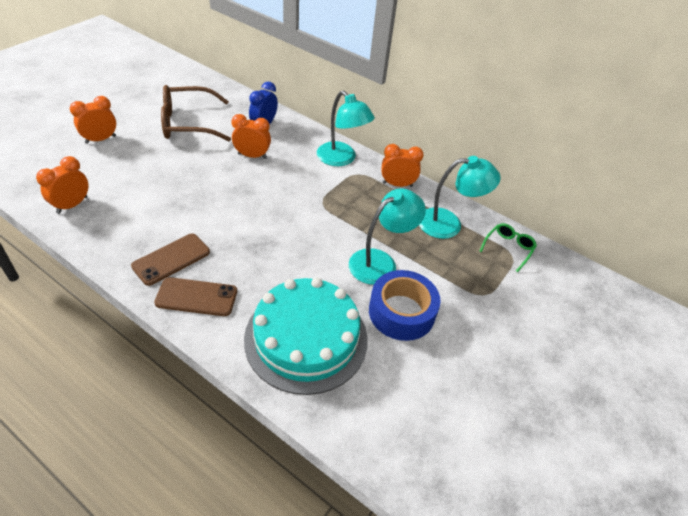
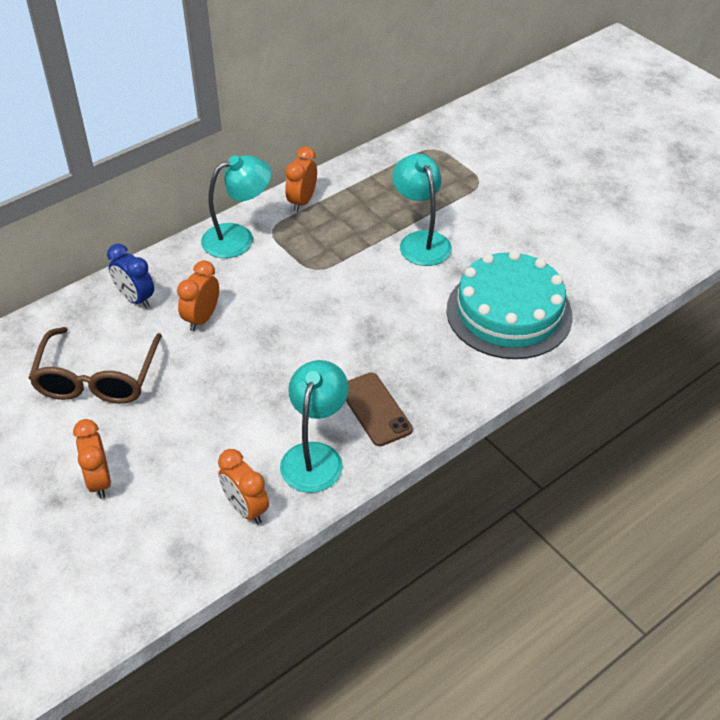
camera: 70 degrees left, 0 degrees up
(196, 297) = (438, 390): brown phone -> none
(401, 312) = (489, 241): blue tape -> none
(449, 224) = (377, 179): turquoise lamp -> turquoise lamp (315, 456)
(508, 248) = (423, 148): green glasses -> none

